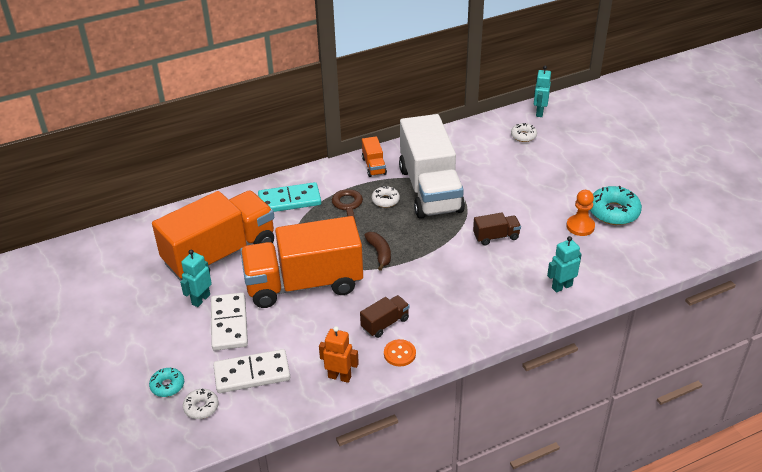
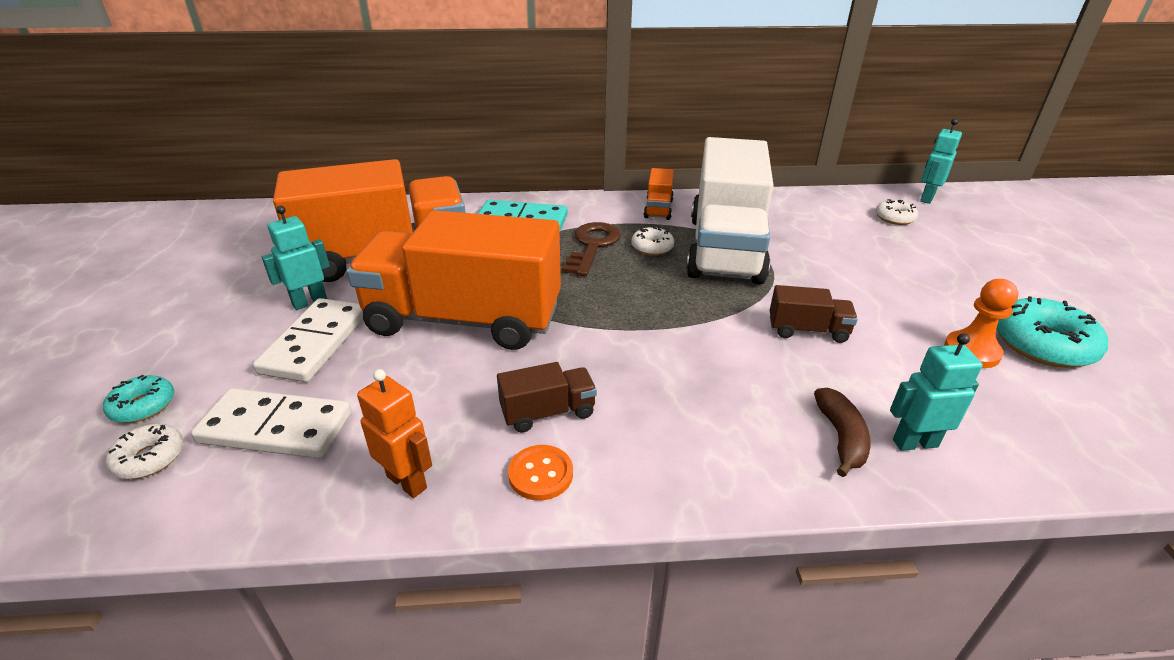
camera: 20 degrees right, 5 degrees down
(379, 253) = (604, 308): brown banana -> brown banana (841, 437)

